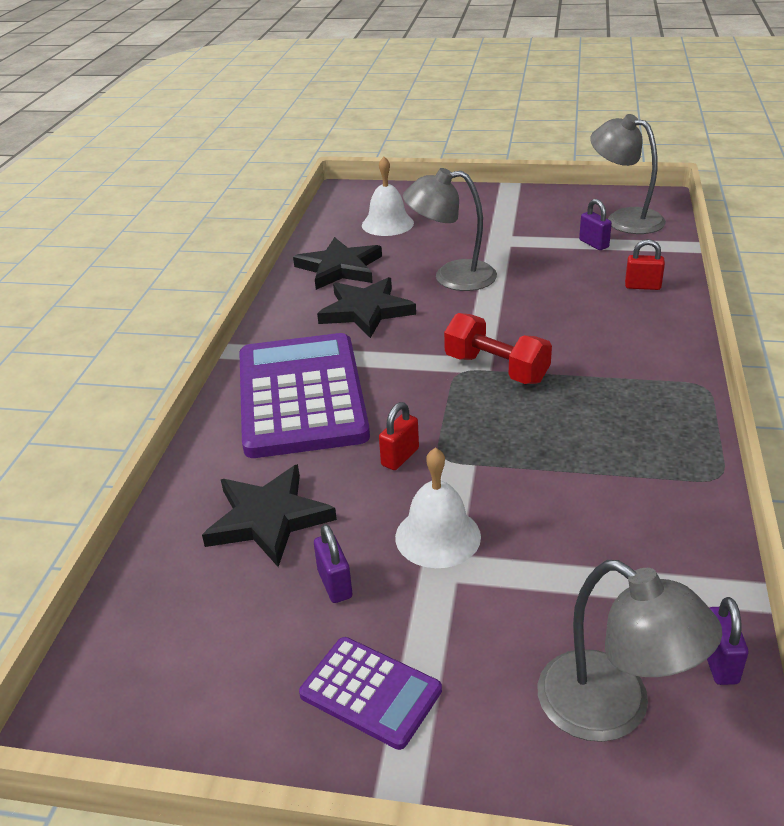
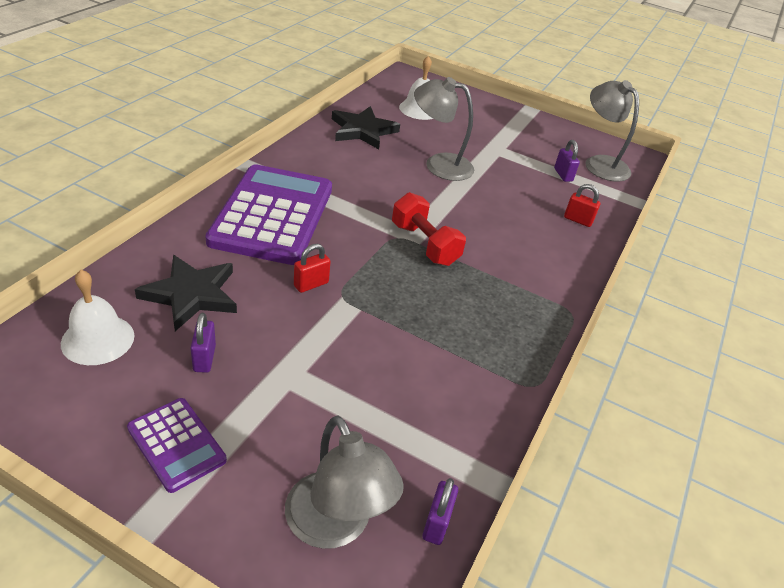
camera: 10 degrees right, 5 degrees up
(366, 311) = (360, 169): black star -> none
(438, 536) = (298, 352): white bell -> white bell (98, 339)

